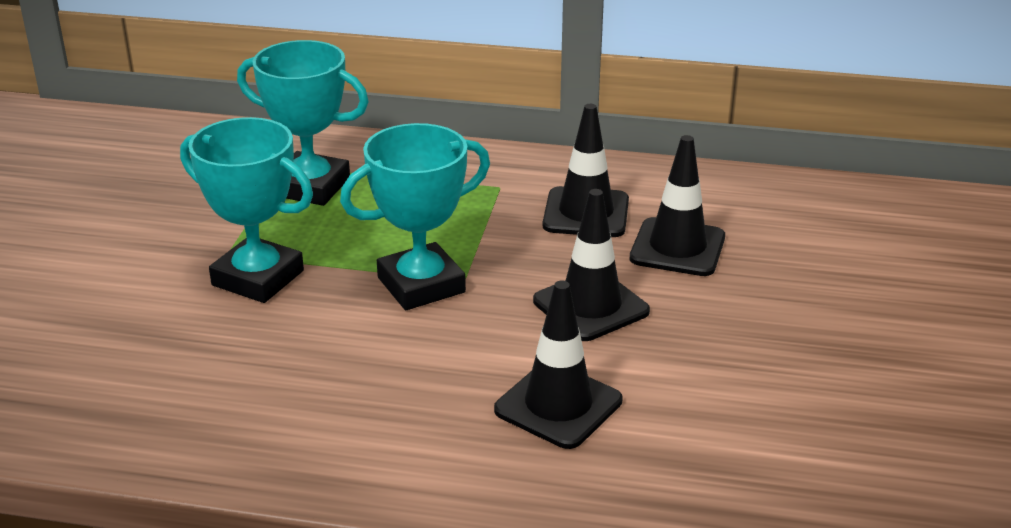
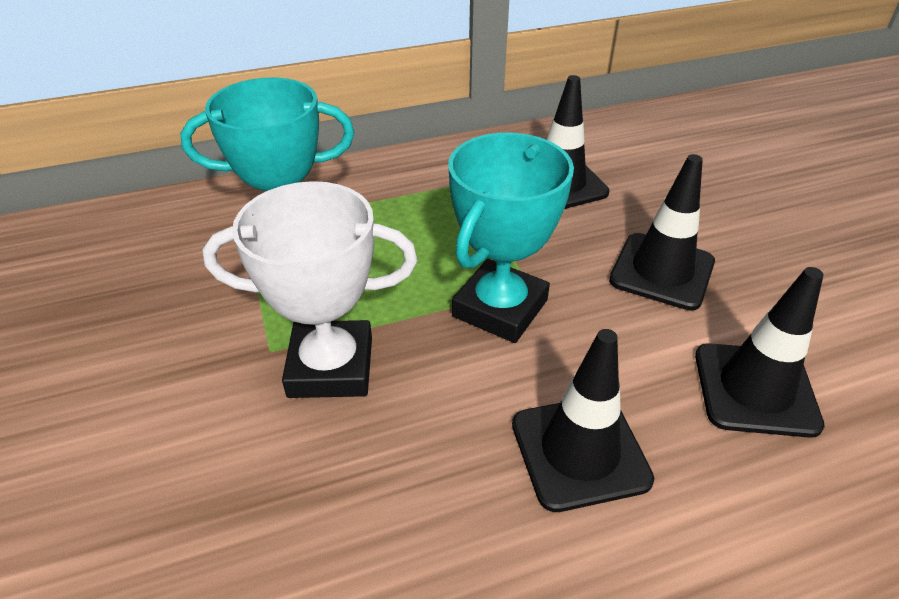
camera: 30 degrees left, 10 degrees up
(258, 278) = (331, 367): turquoise trophy -> white trophy
(677, 248) = (661, 191): black traffic cone -> black traffic cone (579, 451)

